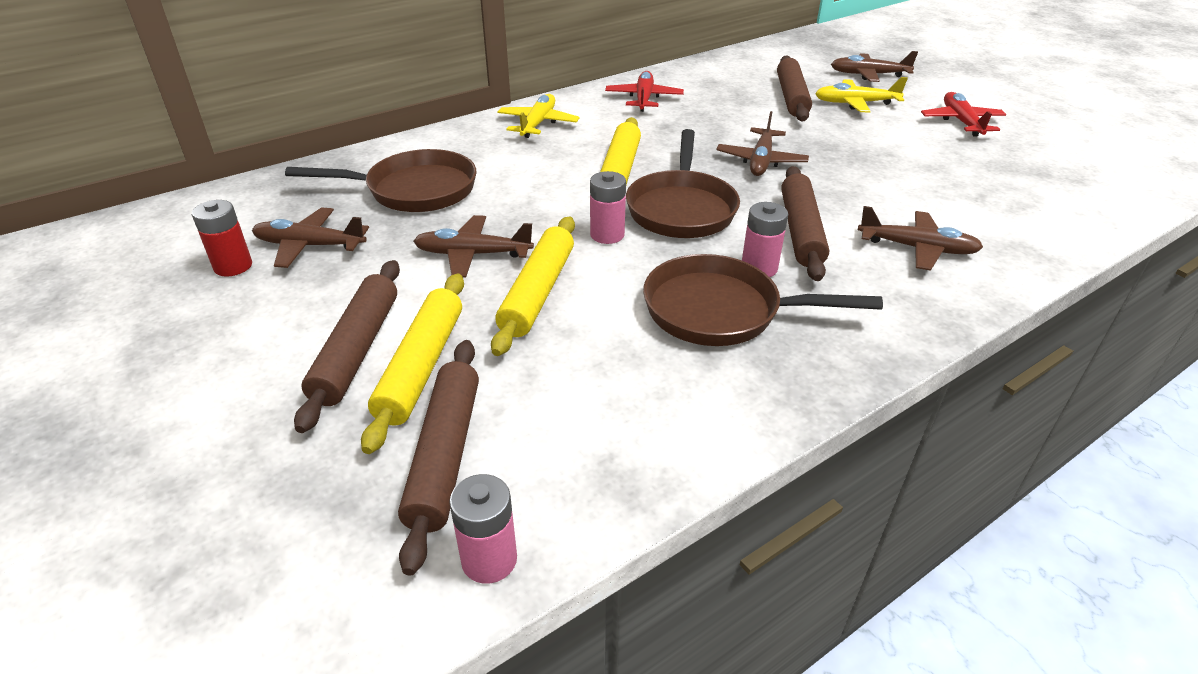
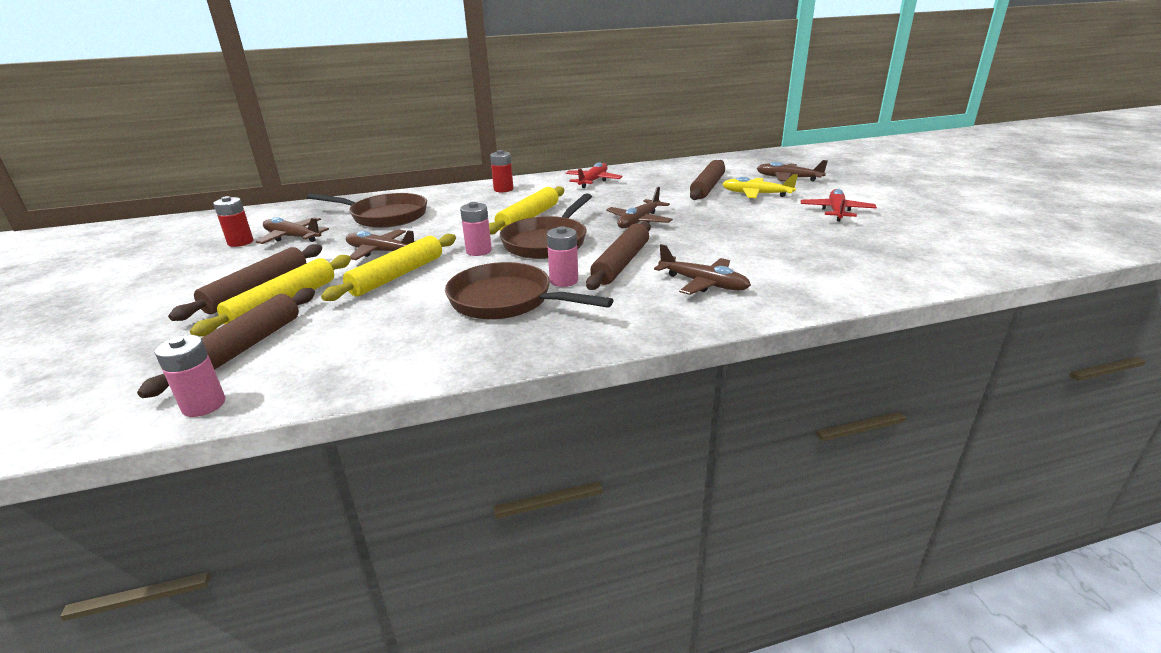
camera: 20 degrees right, 10 degrees down
(538, 124) = (503, 189): yellow plane -> red battery

